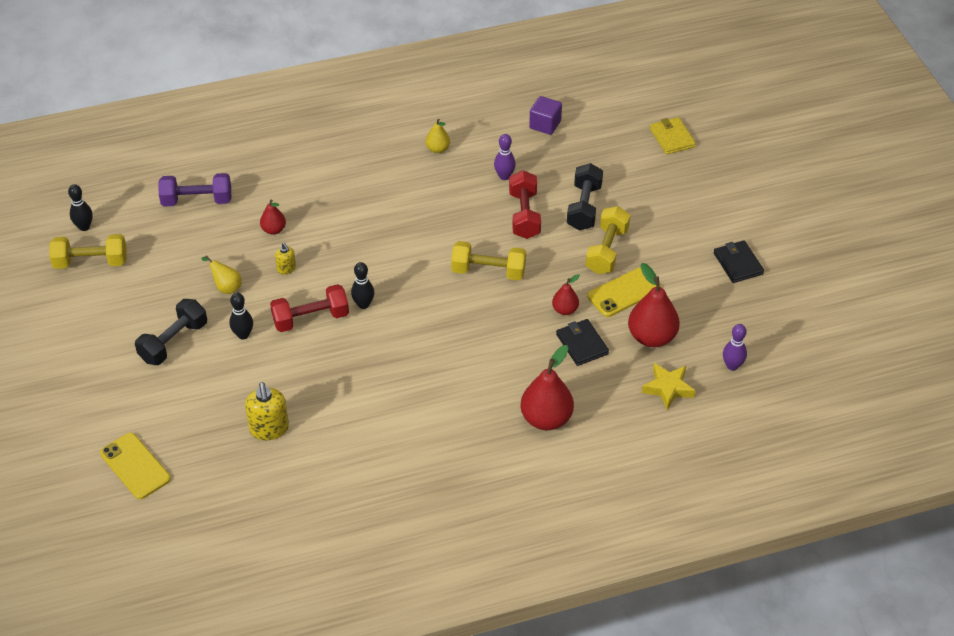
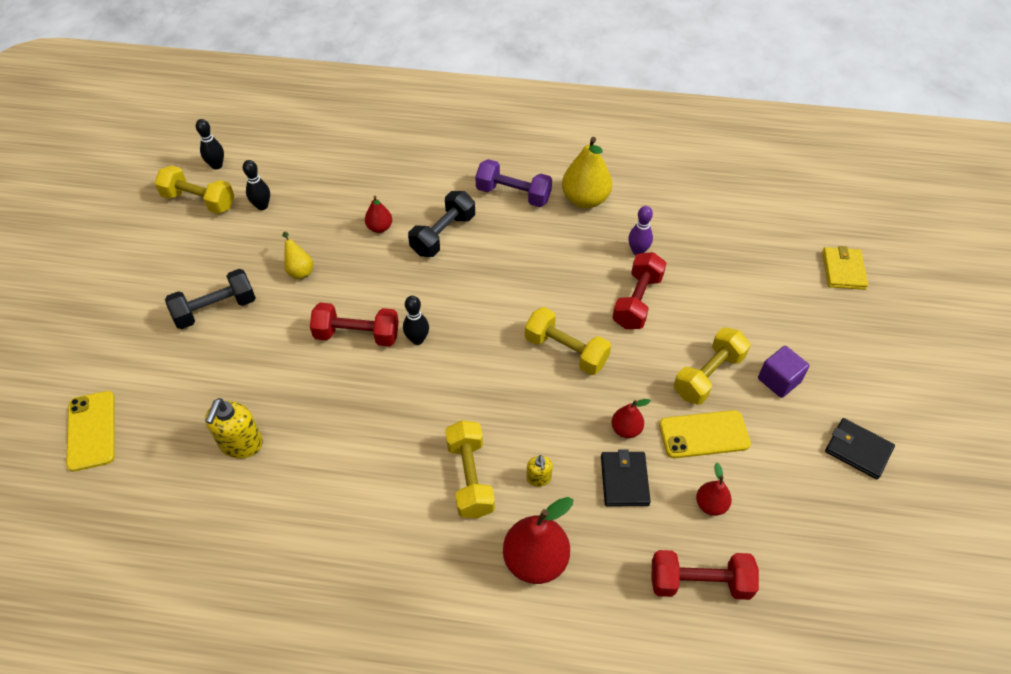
camera: 25 degrees right, 5 degrees up
(197, 200) = (329, 174): purple dumbbell -> purple dumbbell (513, 194)
(243, 335) = (283, 327): black bowling pin -> black bowling pin (262, 206)
(286, 269) = (366, 272): yellow soap dispenser -> yellow soap dispenser (539, 478)
(438, 149) = (585, 199): yellow pear -> yellow pear, size x1.86
(466, 385) = (470, 478): none -> yellow dumbbell
(545, 124) = (709, 210): purple cube -> purple cube (779, 380)
(584, 207) = (707, 315): black dumbbell -> black dumbbell (443, 235)
(652, 337) = (711, 504): red pear -> red pear, size x0.54
(668, 388) = (699, 582): yellow star -> red dumbbell
(732, 366) = (794, 585): purple bowling pin -> none
(738, 263) = (858, 450): black wallet -> black wallet turned 60 degrees counterclockwise

